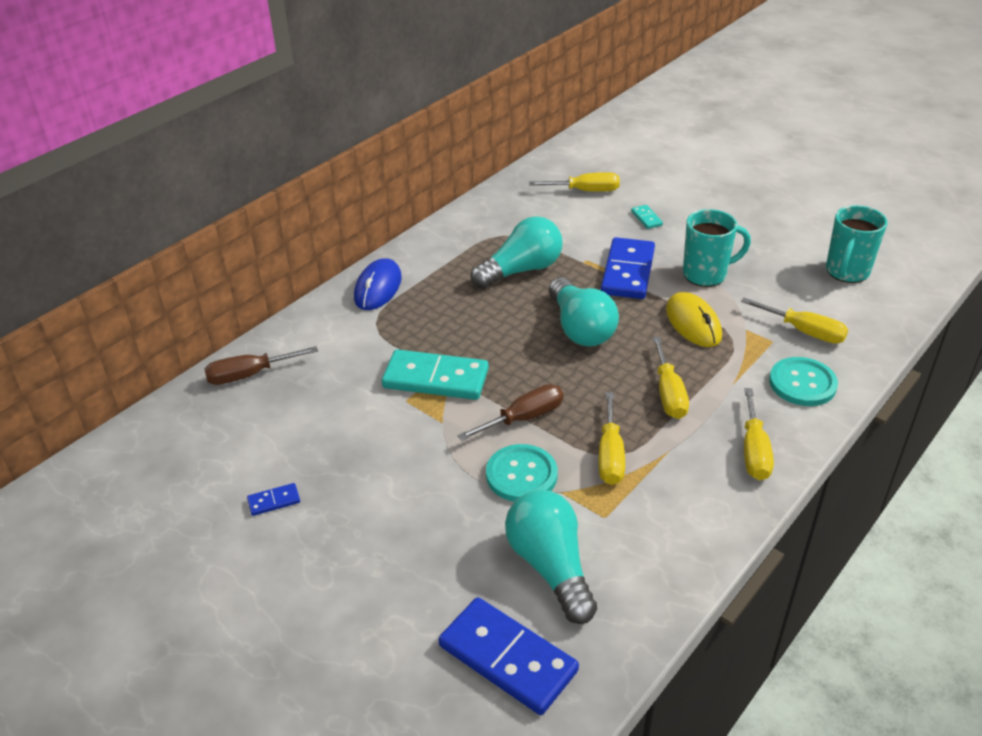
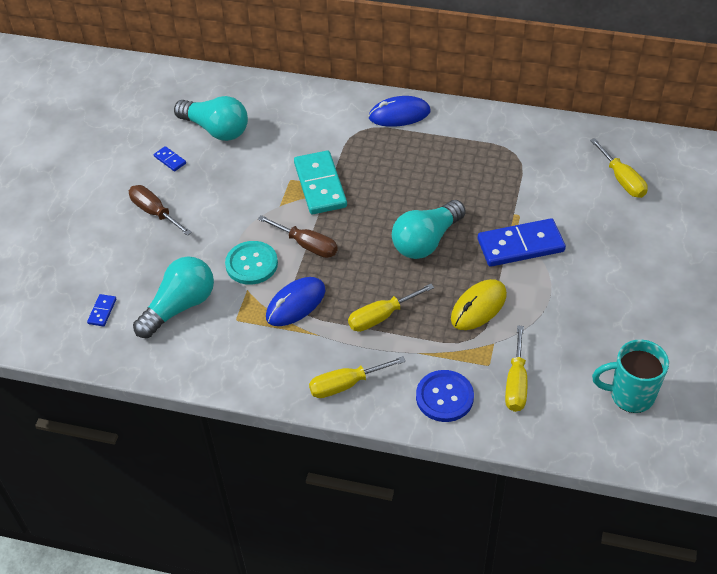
camera: 65 degrees right, 10 degrees up
(249, 375) = (270, 97): brown screwdriver -> brown screwdriver (155, 212)
(507, 658) = (102, 311): blue domino -> blue domino, size x0.44
(521, 270) = (476, 182): turquoise light bulb -> turquoise light bulb (216, 129)
(610, 455) = (295, 304): yellow screwdriver -> blue mouse
(646, 218) = (610, 233): turquoise domino -> none
(706, 274) = (553, 297): turquoise mug -> none
(802, 383) = (444, 397): turquoise button -> blue button

